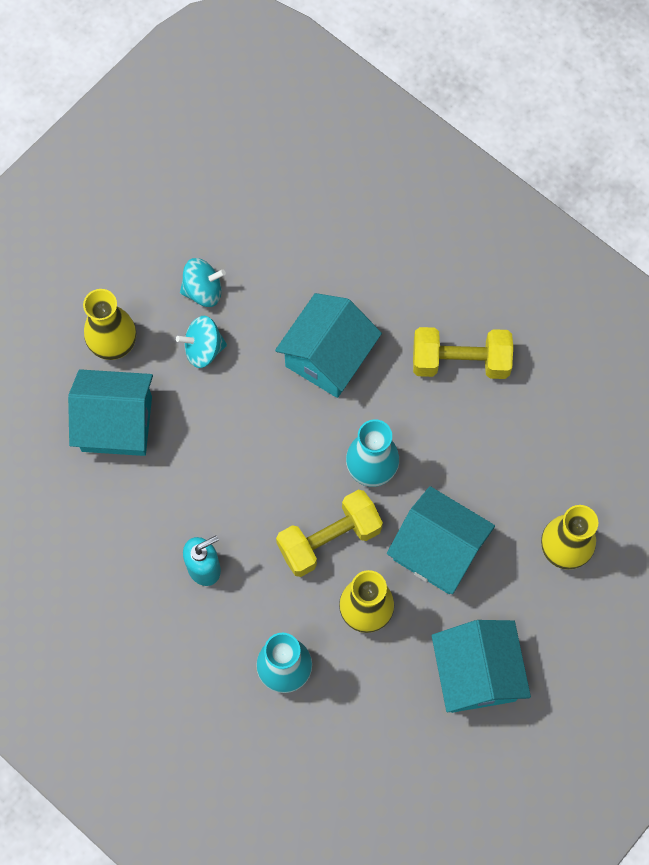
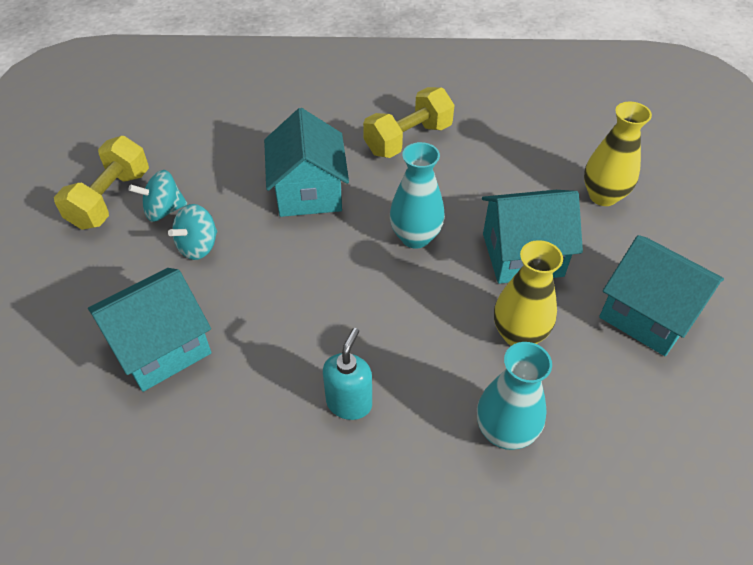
camera: 40 degrees left, 20 degrees down
(114, 344) = (110, 291): yellow vase -> none
(203, 291) = (164, 210): turquoise spinning top -> turquoise spinning top turned 150 degrees counterclockwise
(329, 539) = (434, 305): yellow dumbbell -> yellow dumbbell (110, 199)

